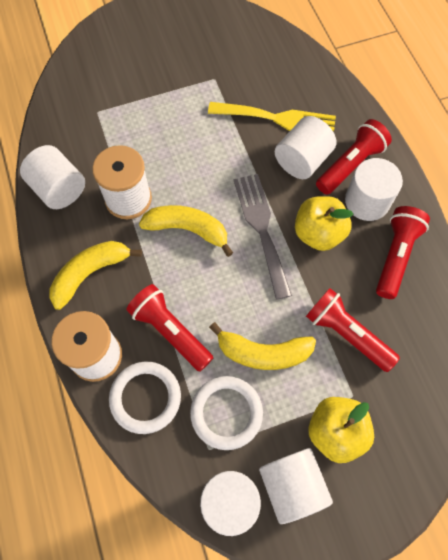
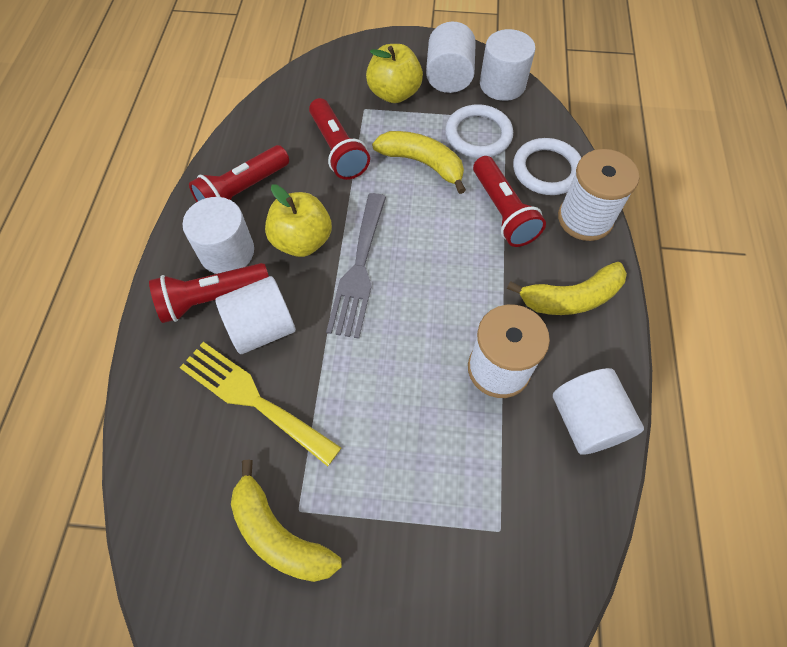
camera: 155 degrees left, 5 degrees down
(188, 229) = (441, 302): yellow banana -> yellow banana (279, 535)

